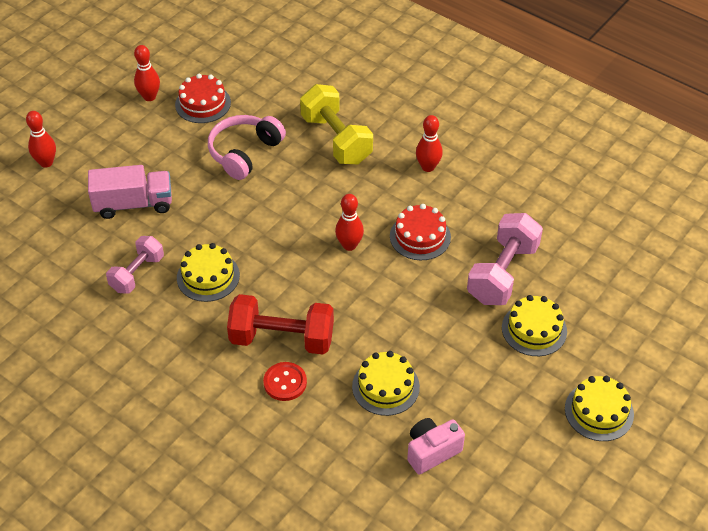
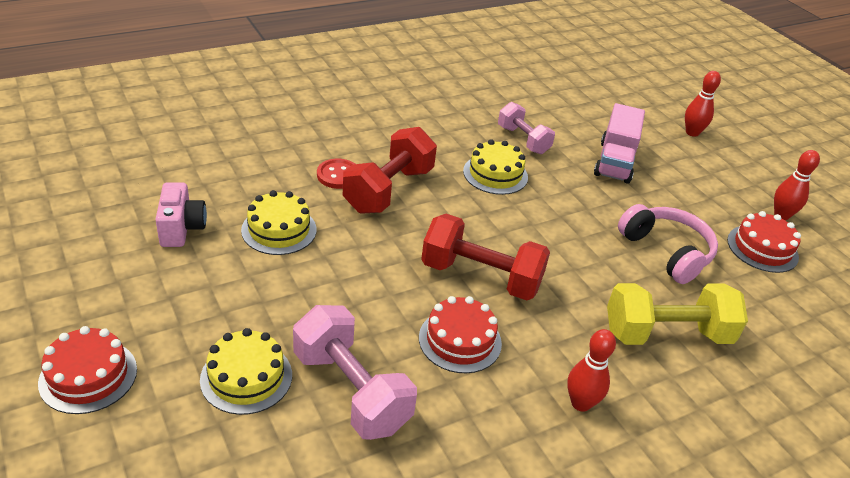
camera: 110 degrees right, 10 degrees down
(349, 245) = (481, 277): red bowling pin -> red dumbbell
(599, 411) = (88, 376): yellow cake -> red cake

